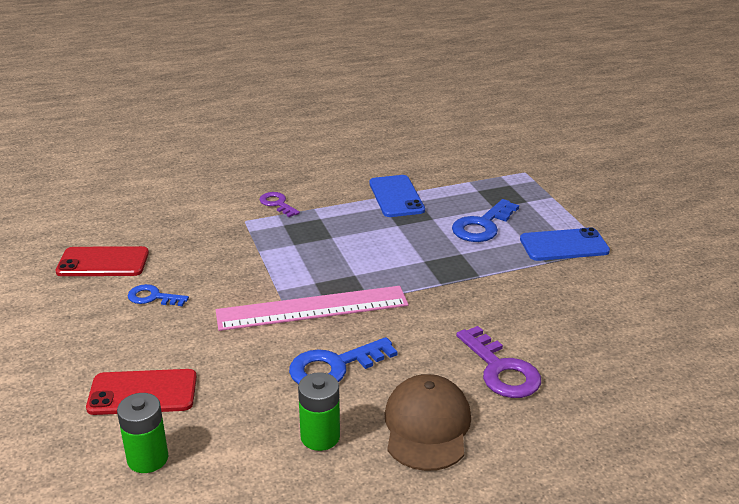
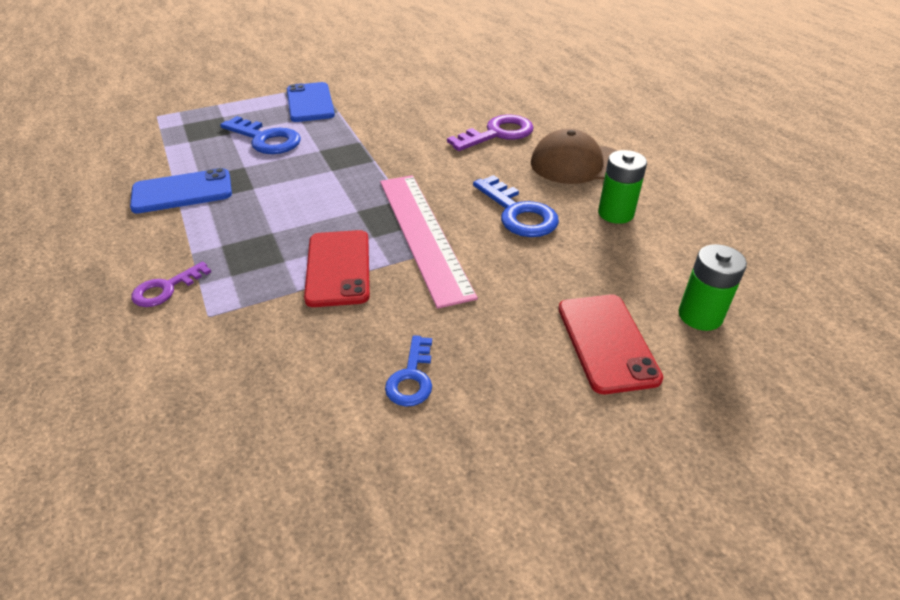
camera: 95 degrees left, 10 degrees up
(103, 262) = (312, 469): red phone -> red phone (338, 268)

